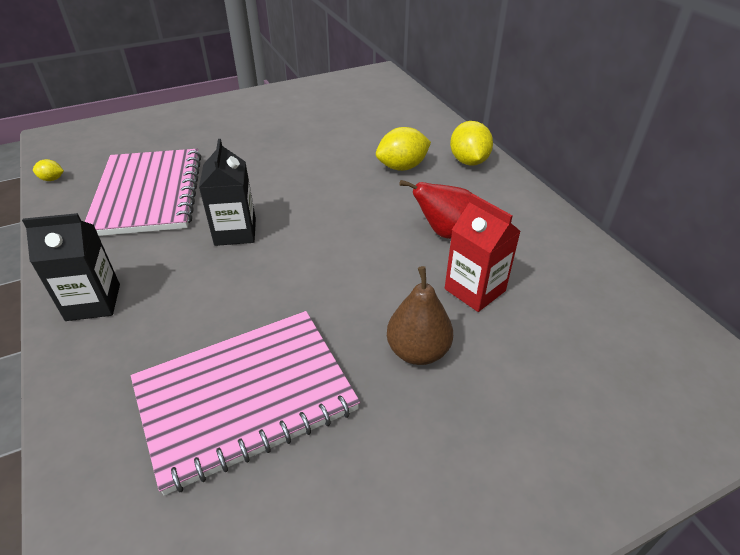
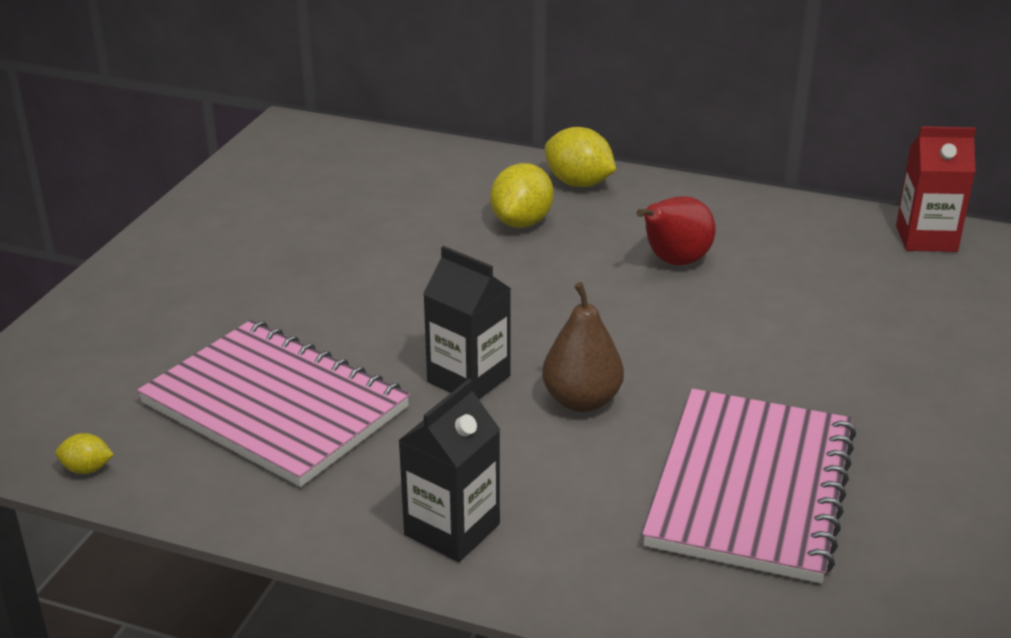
camera: 45 degrees left, 10 degrees down
(52, 179) = (87, 469): yellow lemon -> yellow lemon turned 45 degrees clockwise
(418, 351) = (817, 365): brown pear -> brown pear (581, 401)
(475, 290) = (779, 294): red carton -> red carton (926, 238)

